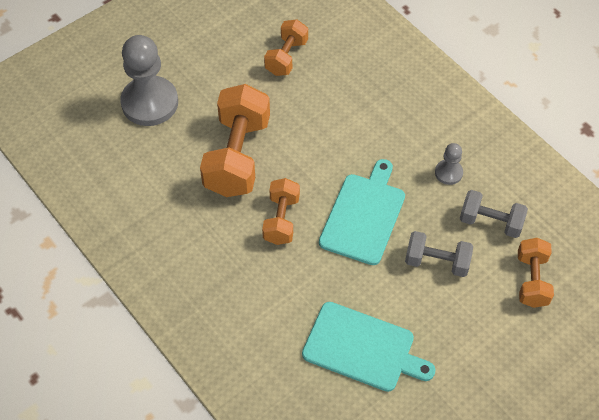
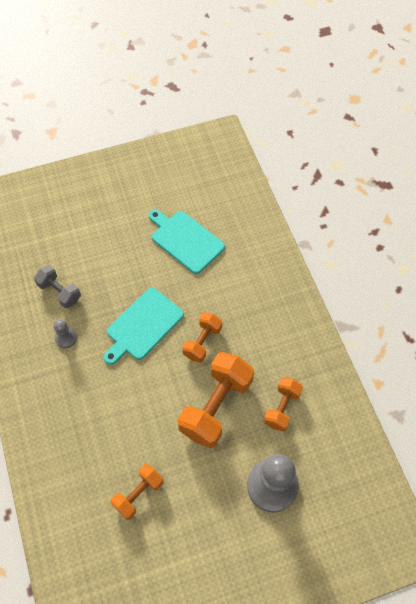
camera: 160 degrees left, 5 degrees up
(437, 262) = (111, 277): grey dumbbell -> none
(532, 280) = (58, 246): orange dumbbell -> orange dumbbell (282, 408)

